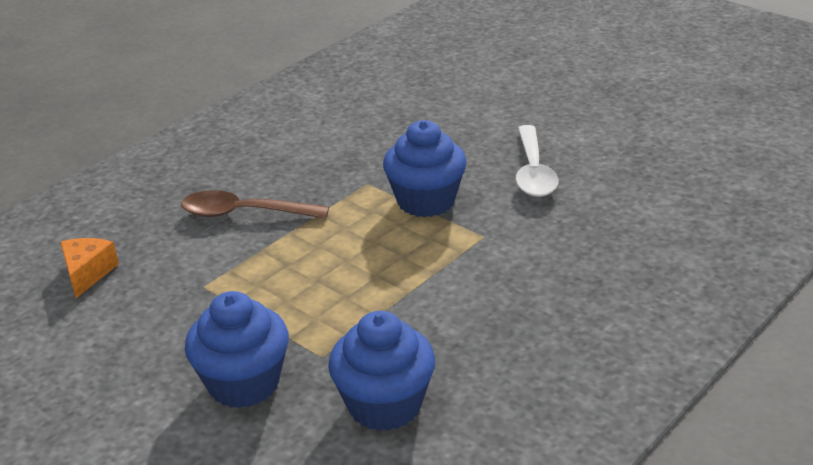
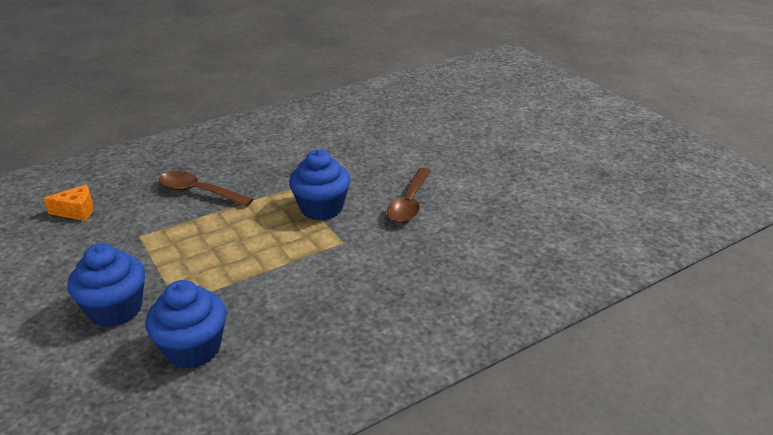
camera: 15 degrees right, 0 degrees up
(88, 273) = (77, 211): orange cheese -> orange cheese turned 60 degrees clockwise
(533, 172) = (409, 203): white spoon -> brown spoon

